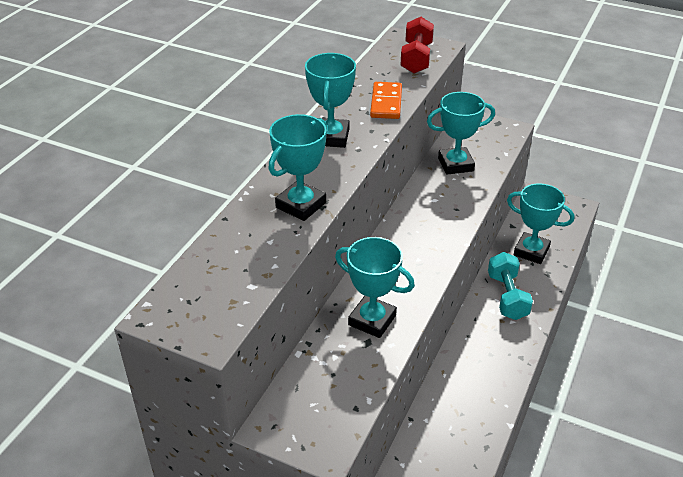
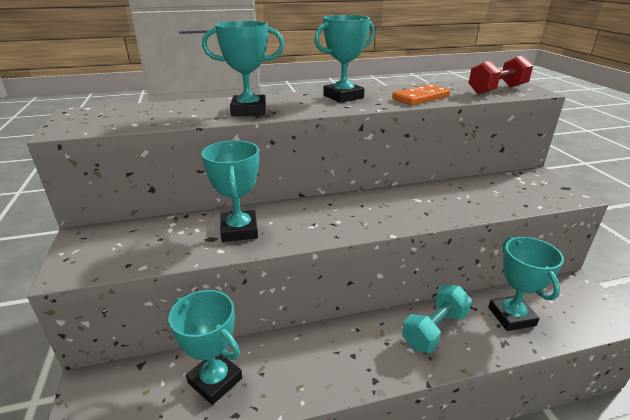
camera: 50 degrees right, 10 degrees down
(455, 164) = (476, 191): turquoise trophy -> turquoise trophy (215, 380)

